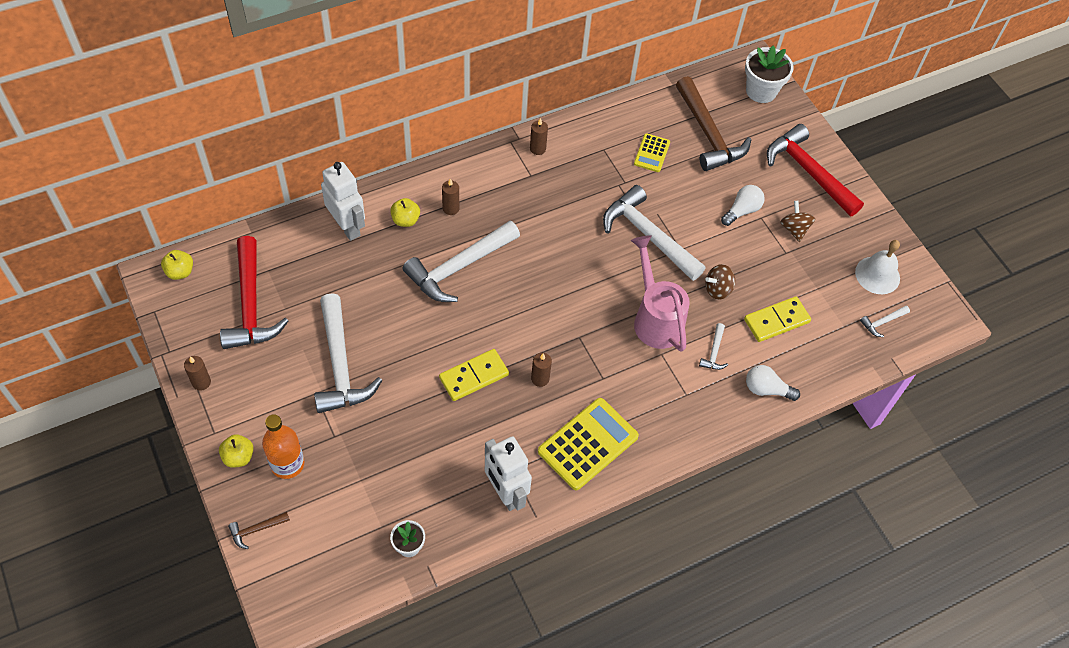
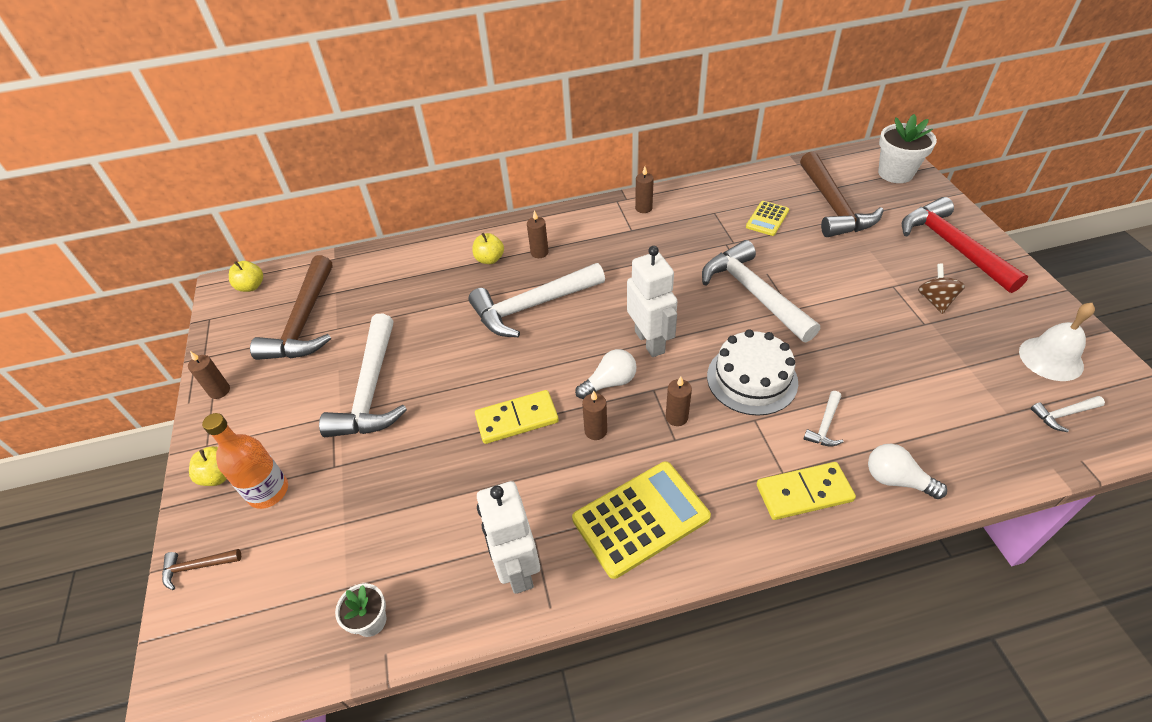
camera: 20 degrees right, 10 degrees down
(250, 305) = (304, 321): red hammer -> brown hammer
(347, 227) = (429, 261): white robot -> white robot (650, 342)
(601, 359) = (676, 417): none -> brown candle
(655, 318) = (752, 379): pink watering can -> white cake
(717, 289) = (834, 355): brown spinning top -> none
(742, 211) = (869, 278): white light bulb -> white light bulb (609, 383)
(776, 321) = (911, 397): yellow domino -> yellow domino (804, 493)

